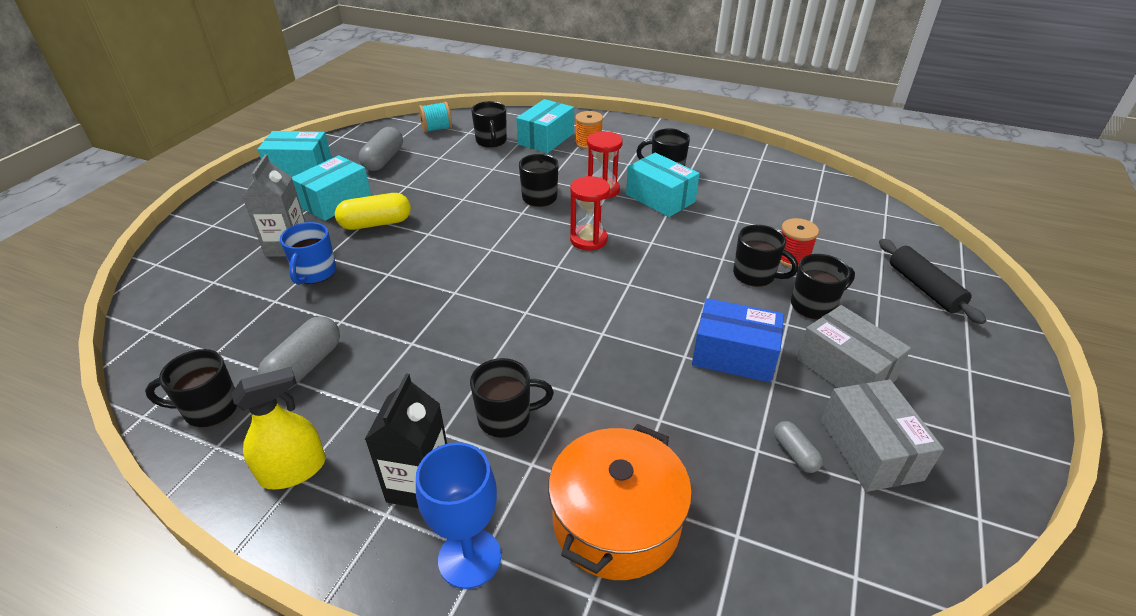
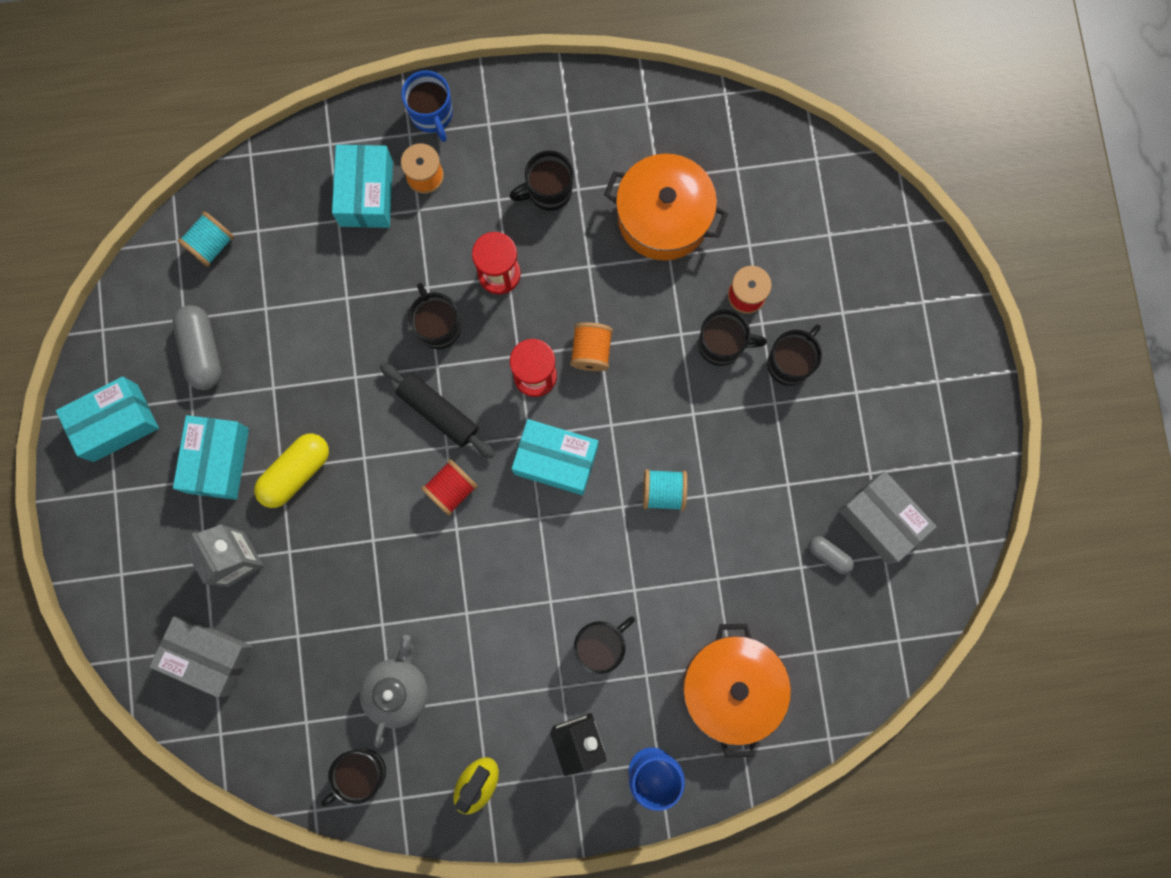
camera: 30 degrees left, 40 degrees up
(305, 366) = (398, 689): grey capsule -> grey teapot
(315, 273) = (301, 580): blue mug -> blue mug (432, 115)
(472, 270) = (451, 489): none -> red spool
(491, 141) = (302, 237): black mug -> none
(642, 243) = (591, 351): none -> orange spool
(646, 338) = (663, 492): none -> turquoise spool
(660, 198) = (570, 256): turquoise box -> turquoise box (556, 460)
(733, 355) = (745, 471): blue box -> none
(744, 203) = (663, 217): none -> orange pot
(845, 369) = (840, 437): grey box -> grey box (208, 656)
(924, 288) = (880, 279): black rolling pin -> black rolling pin (438, 412)

